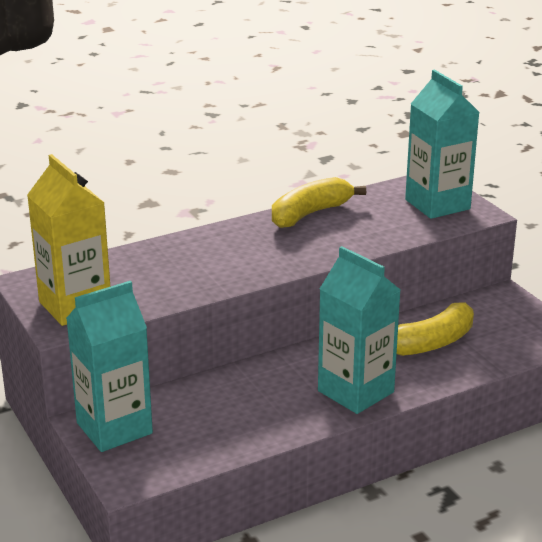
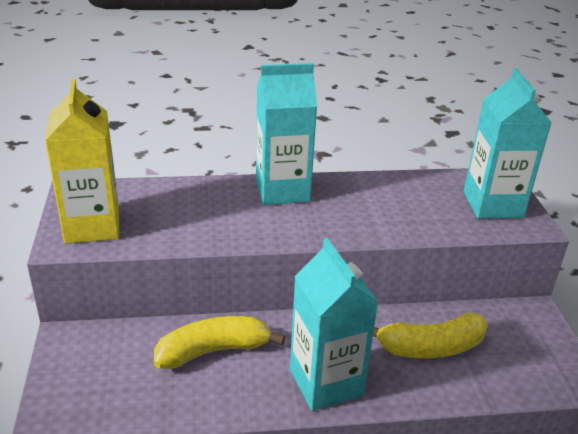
camera: 20 degrees right, 5 degrees up
(114, 428) = (83, 352): turquoise carton -> turquoise carton (282, 190)
(310, 214) = (364, 185): yellow banana -> yellow banana (213, 351)

